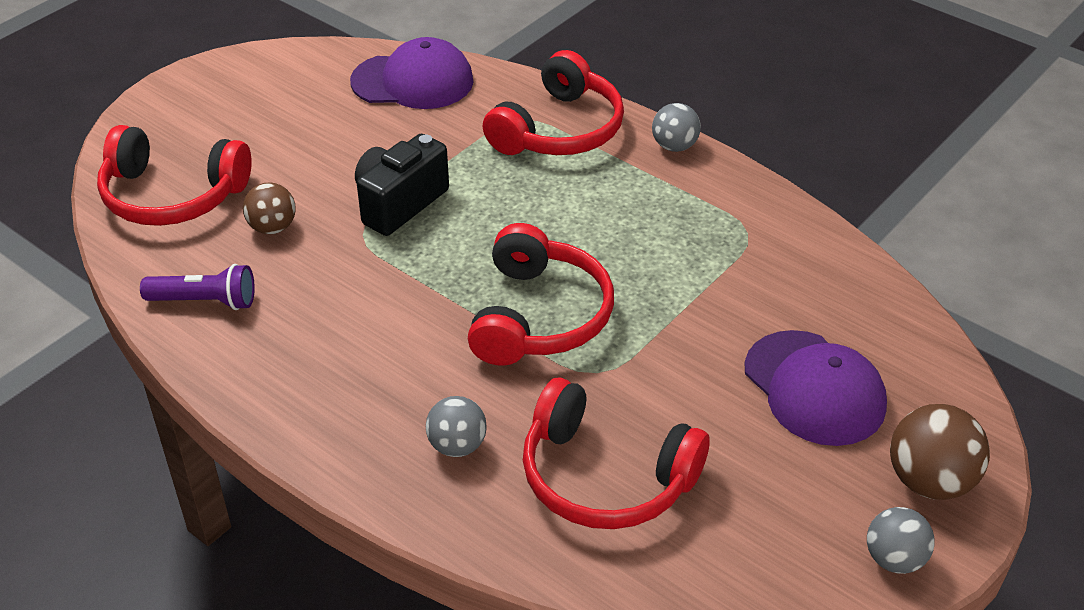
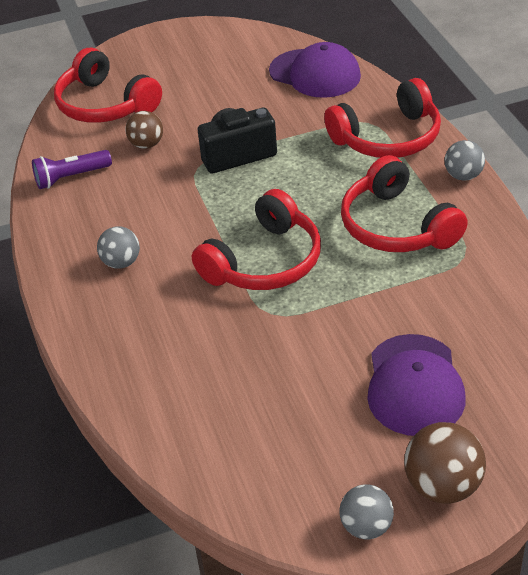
camera: 35 degrees right, 0 degrees up
(205, 301) = (71, 177): purple flashlight -> purple flashlight turned 120 degrees clockwise
(457, 446) = (142, 325): grey ball -> grey ball (121, 262)
(605, 477) = (216, 384): red headphones -> red headphones (396, 226)

